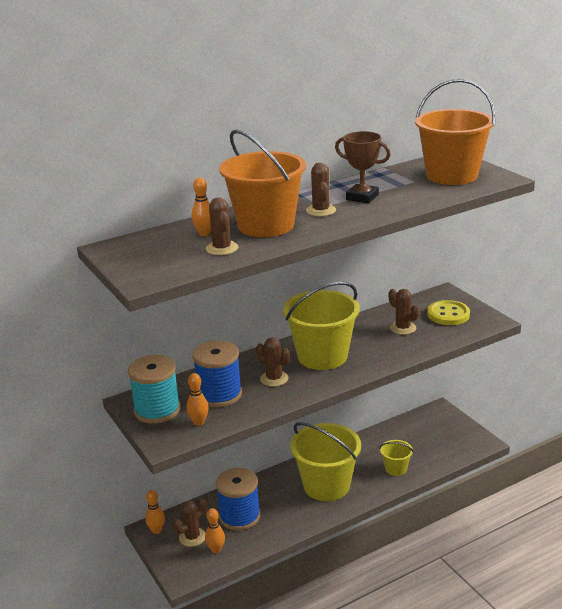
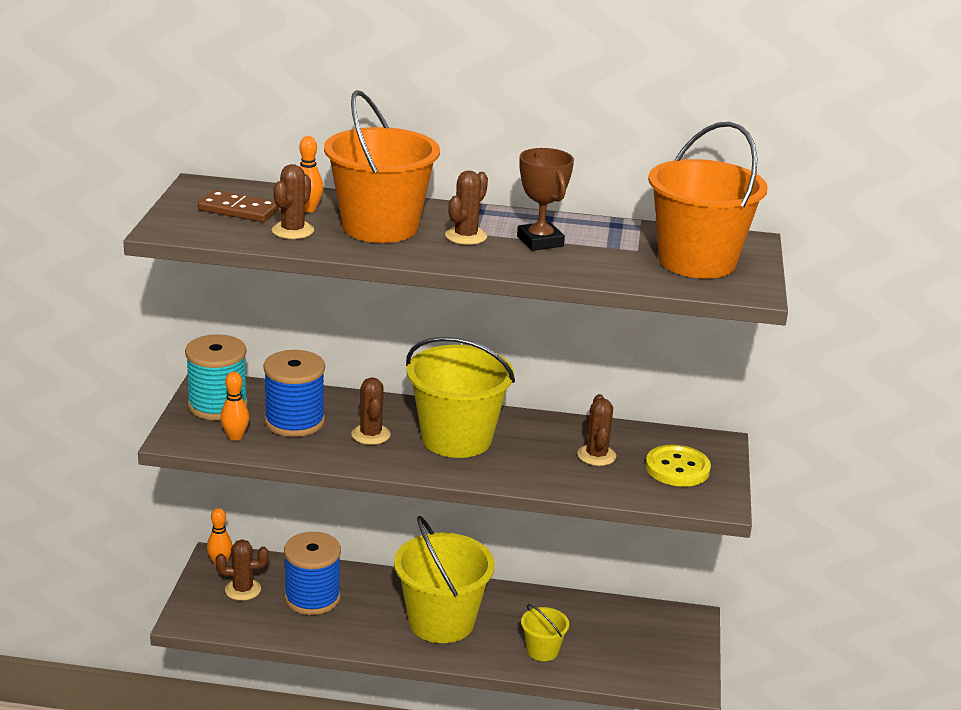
camera: 35 degrees right, 0 degrees up
(164, 251) = (238, 210): none -> brown domino
(216, 549) = (248, 615): orange bowling pin -> none

